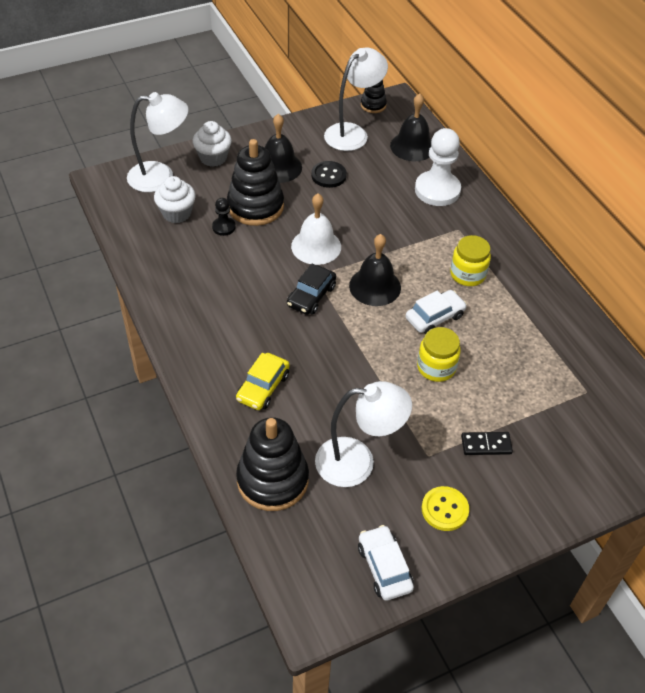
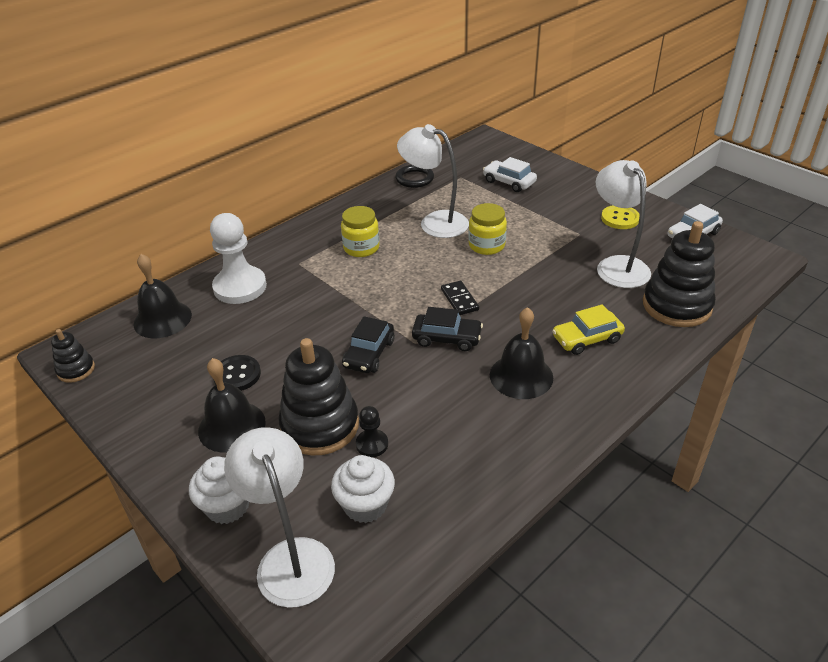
camera: 105 degrees left, 10 degrees down
(263, 387) = (587, 339): yellow car -> yellow car turned 150 degrees clockwise
(316, 246) = (369, 354): white bell -> black car
(353, 133) = (142, 374): white lamp -> white lamp (434, 222)
(375, 286) = (408, 299): black bell -> black bell (521, 376)
(434, 317) = (428, 256): white car -> white car (509, 182)
(486, 445) = (546, 210): black domino -> black domino (459, 300)
(593, 349) = (414, 179): none -> black ring

